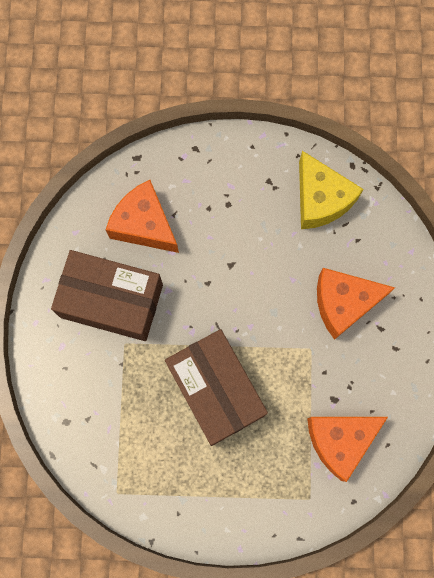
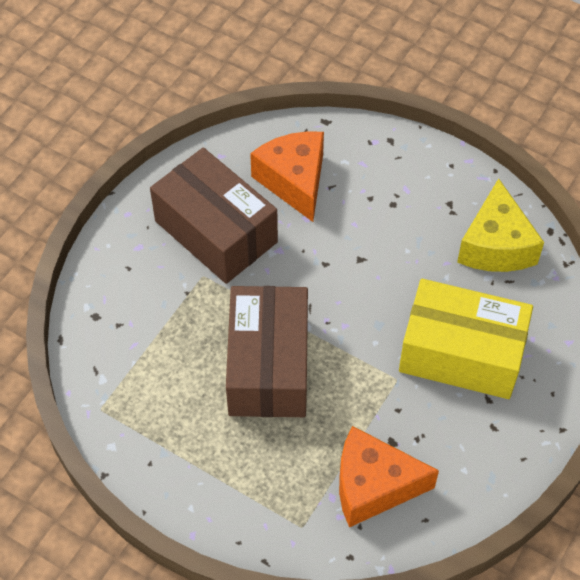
camera: 30 degrees right, 20 degrees down
(344, 303) = (461, 354): orange cheese -> yellow box

